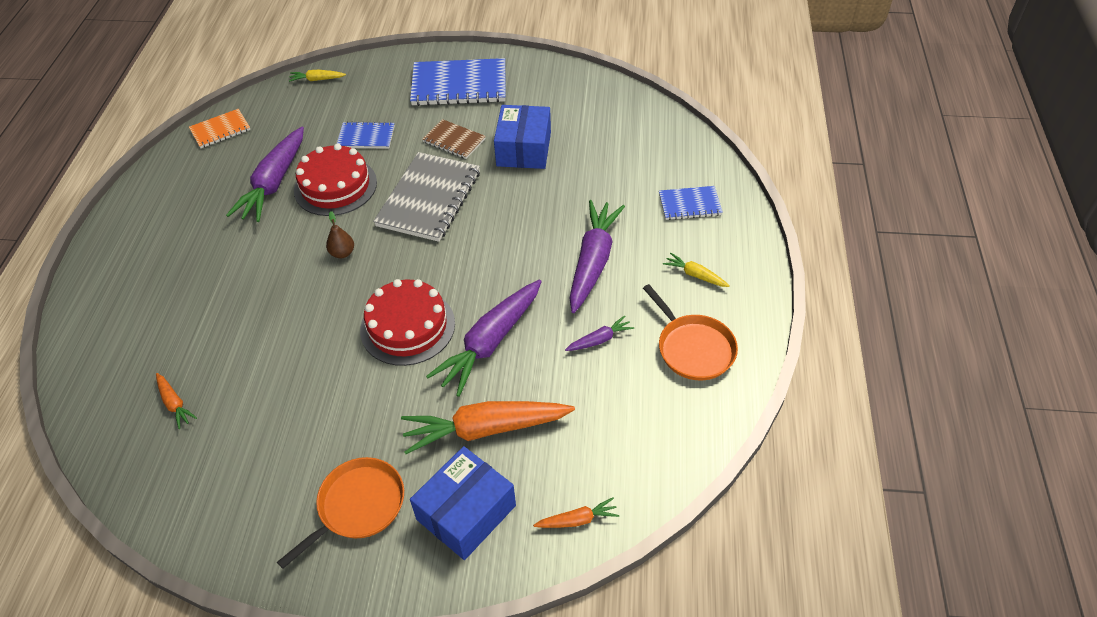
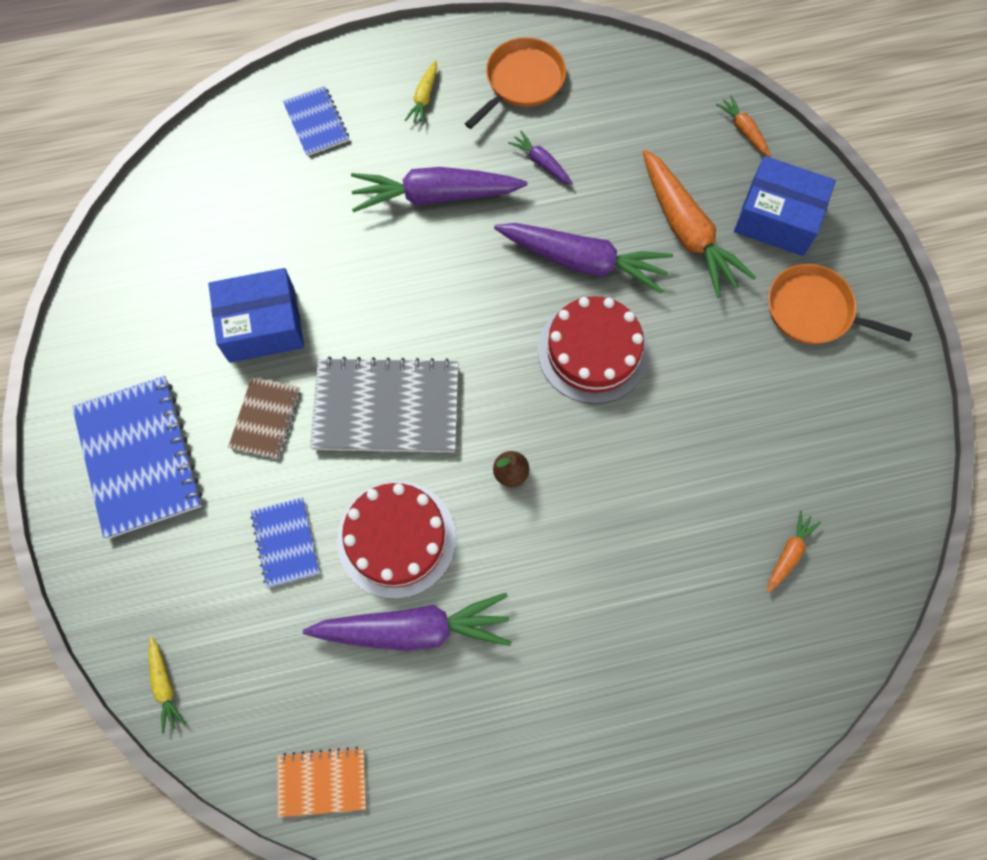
camera: 110 degrees left, 20 degrees up
(220, 130) = (322, 782): orange notebook -> orange notebook turned 45 degrees counterclockwise

